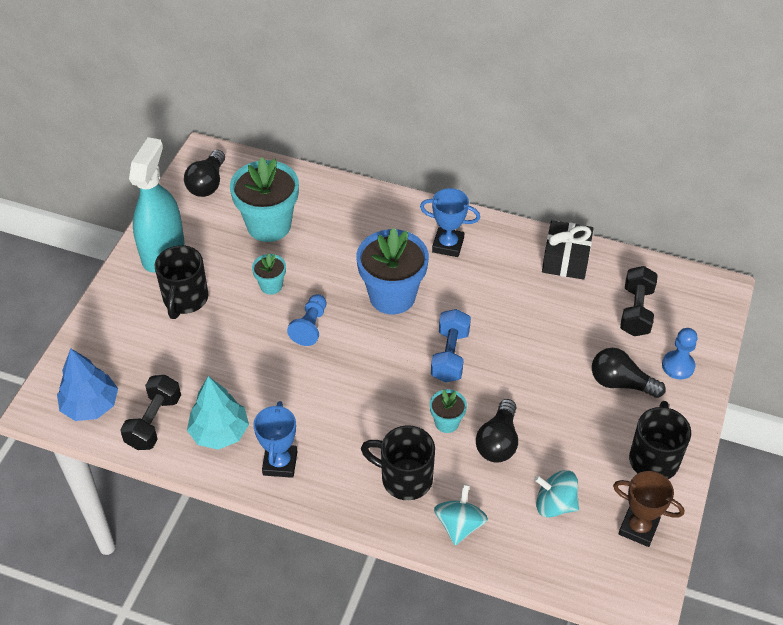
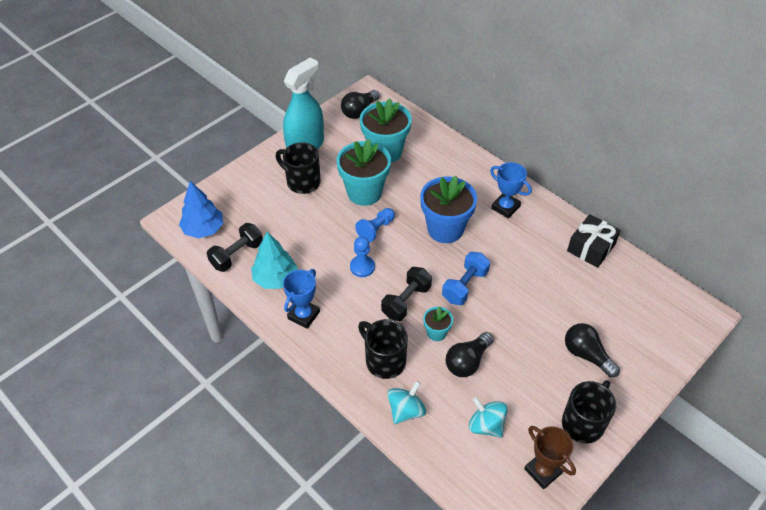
camera: 25 degrees right, 0 degrees up
(185, 299) = (302, 182): black mug -> black mug turned 90 degrees clockwise
(271, 285) = (364, 192): turquoise flower pot -> turquoise flower pot, size x2.06
(636, 311) = (627, 306): black dumbbell -> black dumbbell (406, 301)
(678, 366) = (640, 360): blue pawn -> blue pawn (362, 267)

